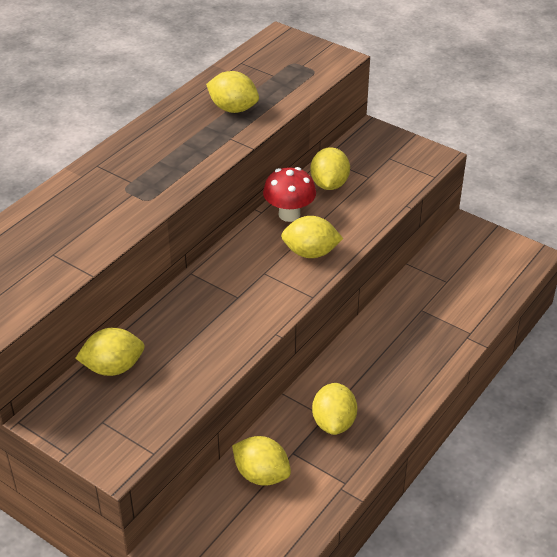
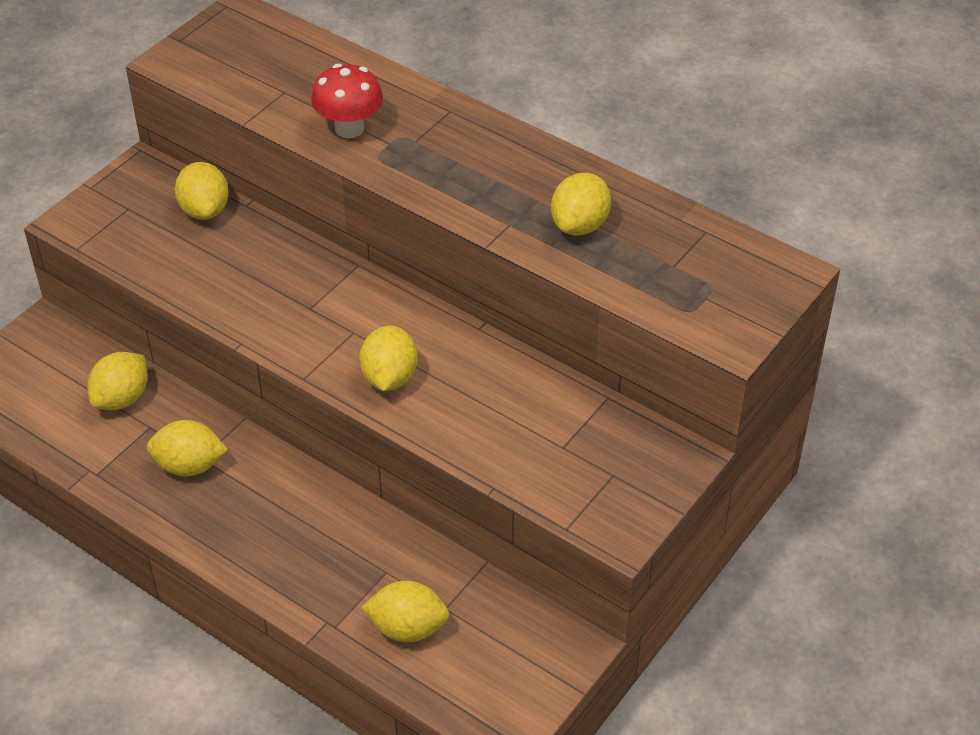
camera: 90 degrees right, 5 degrees up
(289, 214) = (472, 356): red mushroom -> red mushroom (349, 128)
(329, 184) = (542, 400): yellow lemon -> yellow lemon (407, 628)

